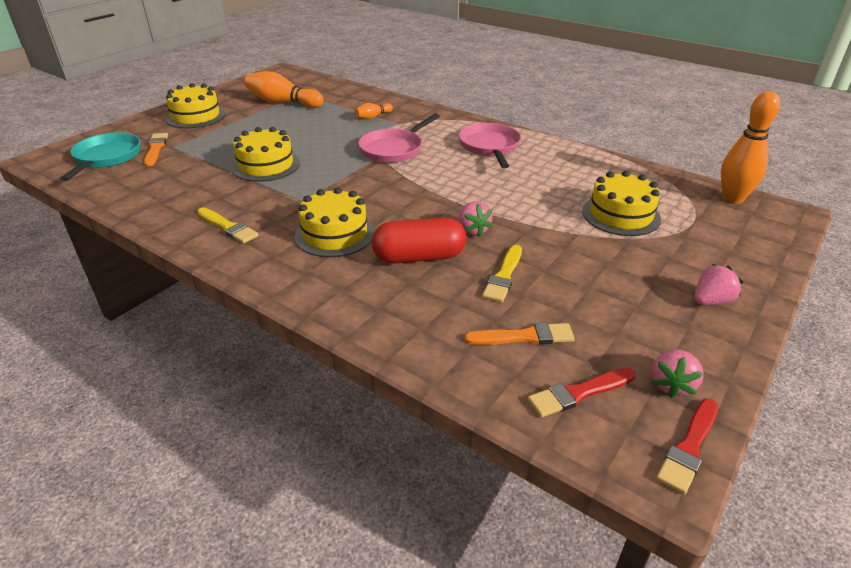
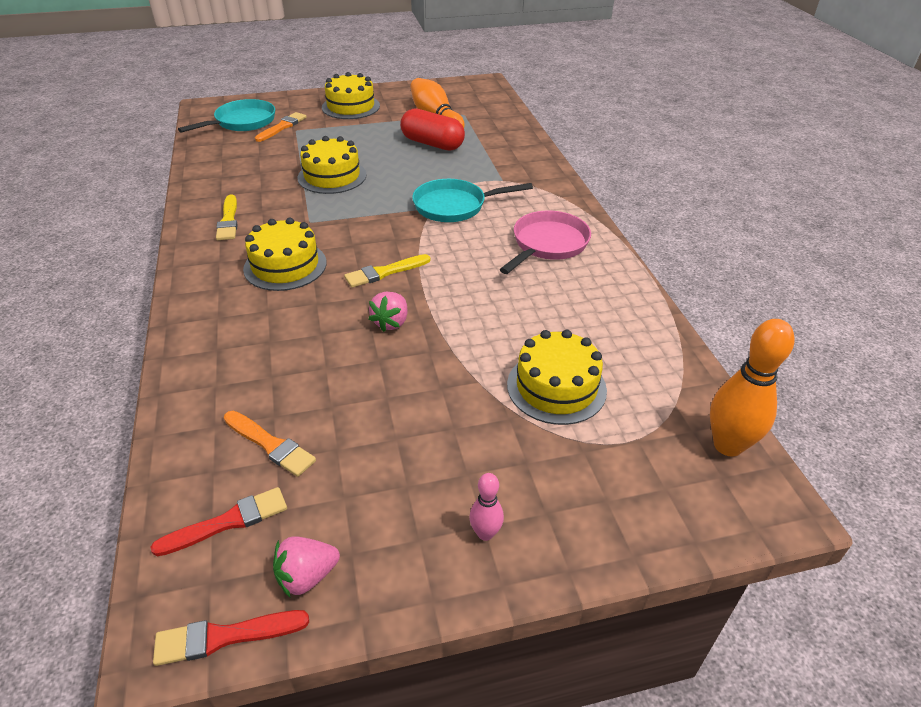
camera: 40 degrees right, 5 degrees up
(373, 117) = (489, 163): orange bowling pin -> none
(394, 149) = (454, 206): pink pan -> turquoise pan
(419, 257) = (310, 322): red capsule -> red capsule (432, 144)
(504, 276) = (344, 381): yellow brush -> yellow brush (384, 272)
(578, 393) = (228, 522): red brush -> red brush turned 135 degrees clockwise
(711, 301) = (485, 533): pink strawberry -> pink bowling pin

